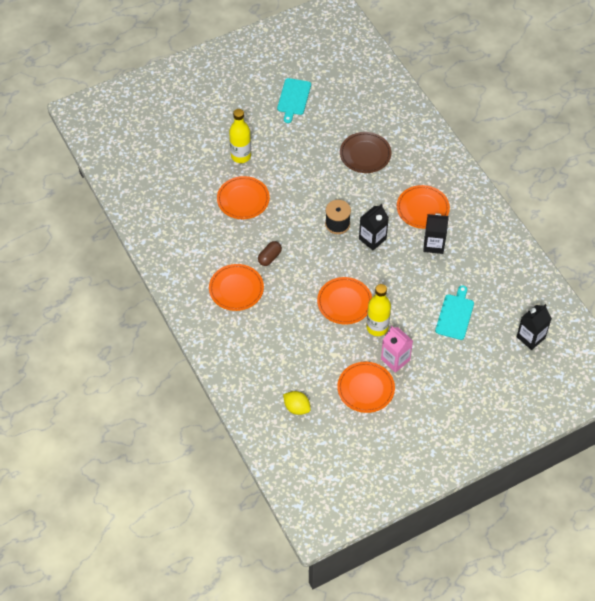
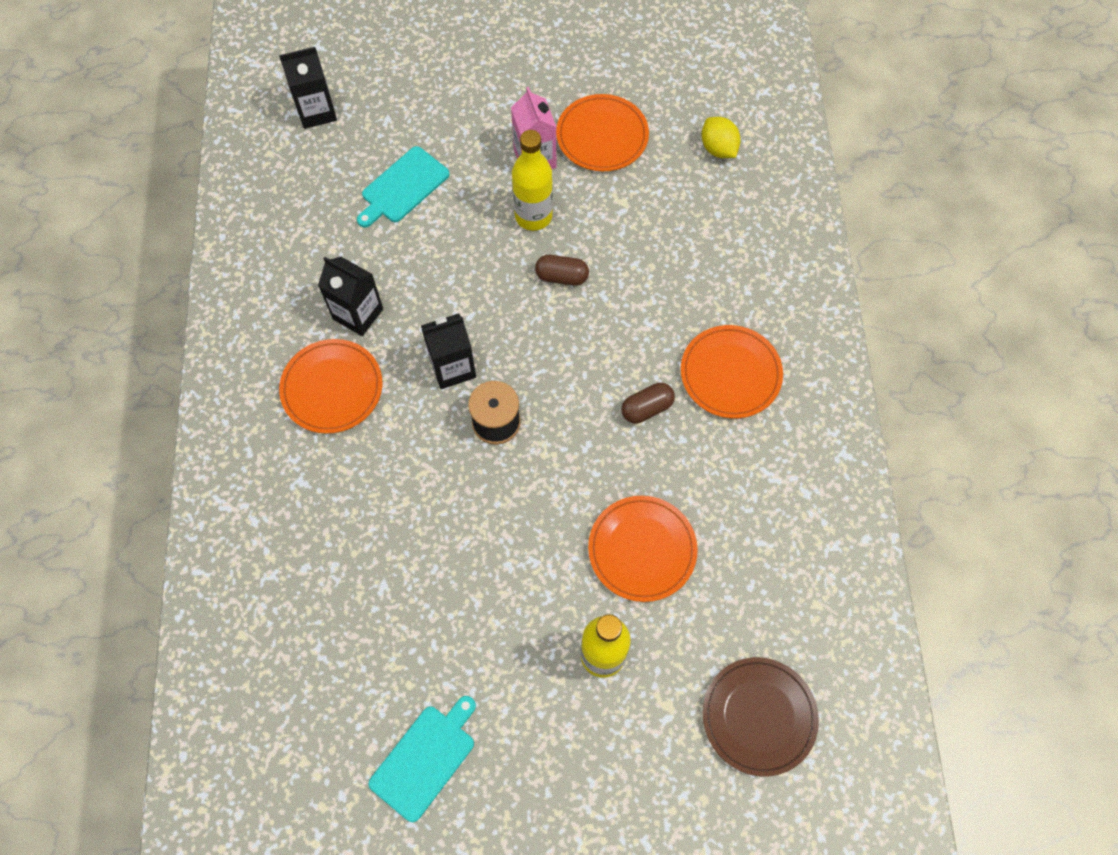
camera: 155 degrees left, 10 degrees up
(344, 302) = (561, 277): orange plate -> brown capsule
(365, 154) = (362, 548): brown plate -> brown plate (759, 716)

